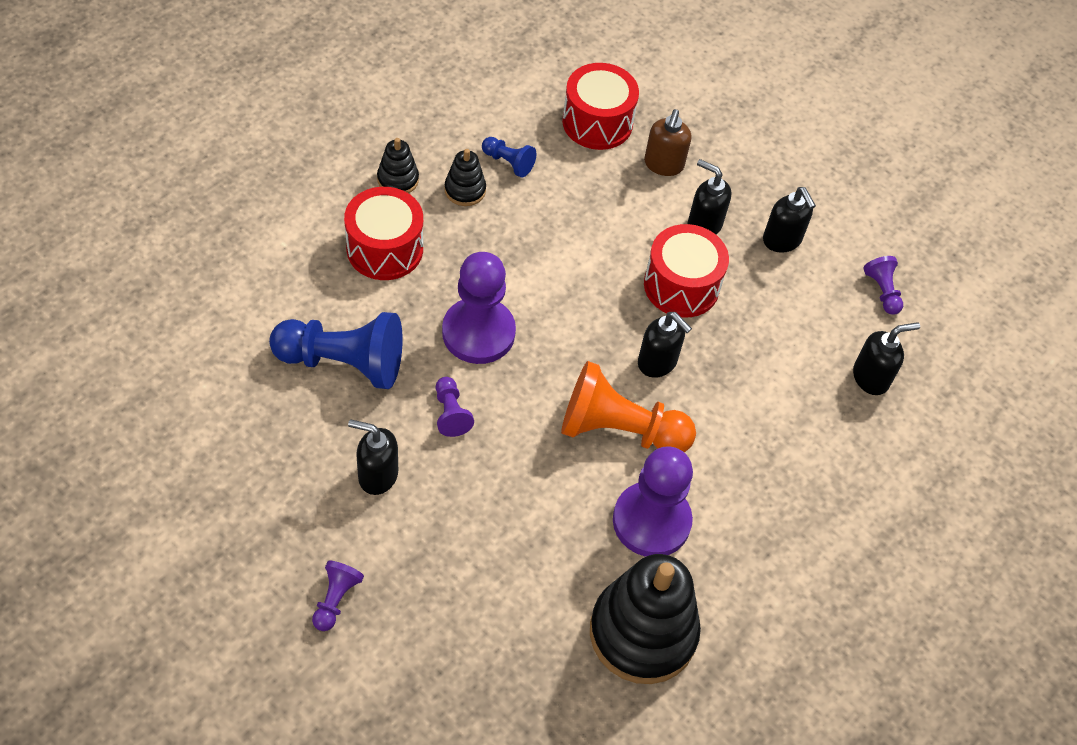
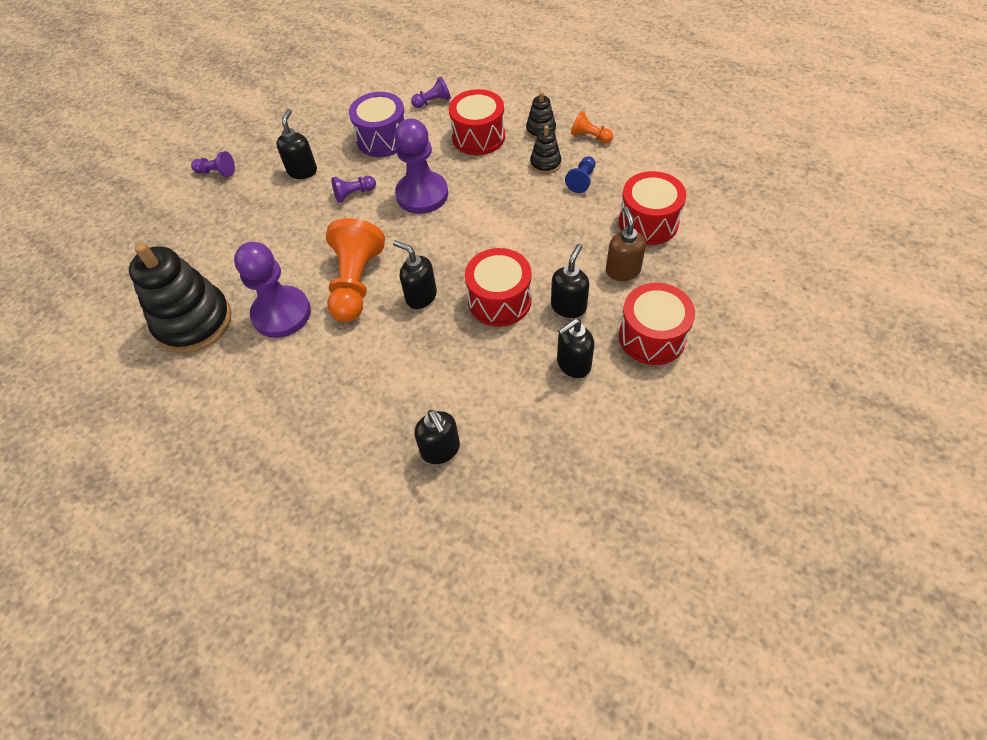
camera: 90 degrees right, 0 degrees up
(343, 362) = (383, 139): blue pawn -> purple drum
(431, 134) = (590, 137): none -> orange pawn
(657, 362) = (421, 296): black soap dispenser -> black soap dispenser turned 90 degrees clockwise
(663, 165) = (622, 270): brown soap dispenser -> brown soap dispenser turned 75 degrees clockwise
(758, 167) = (652, 337): none -> red drum
(882, 291) = (542, 451): purple pawn -> purple pawn (433, 102)

